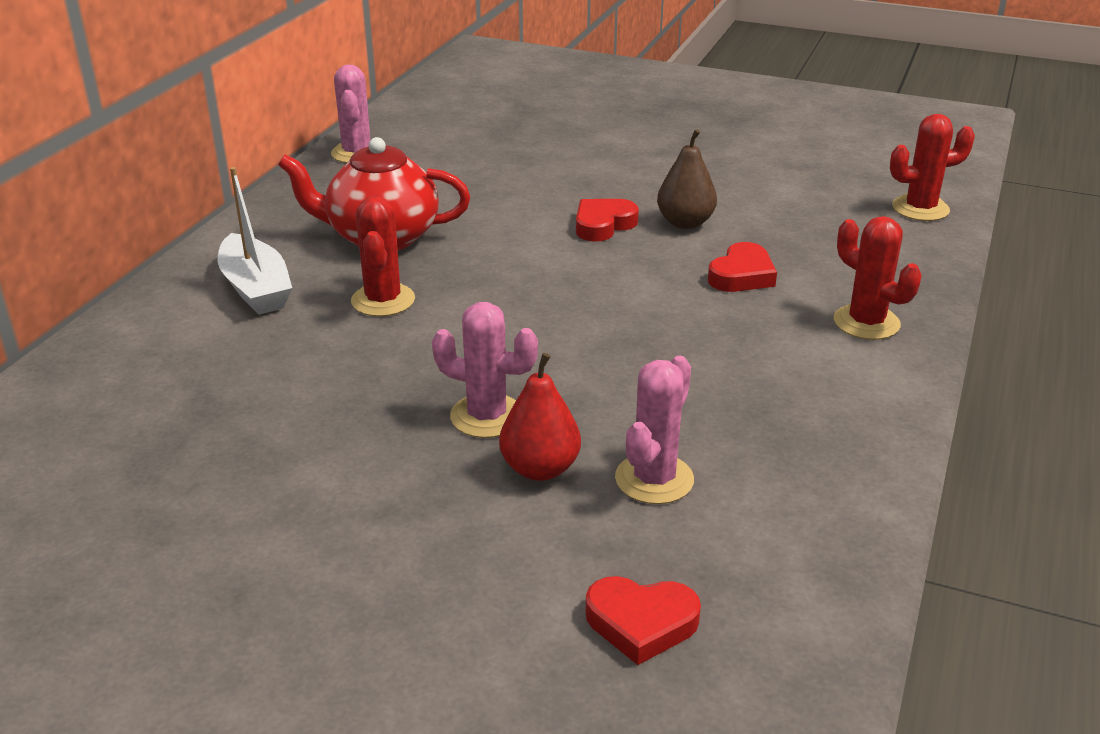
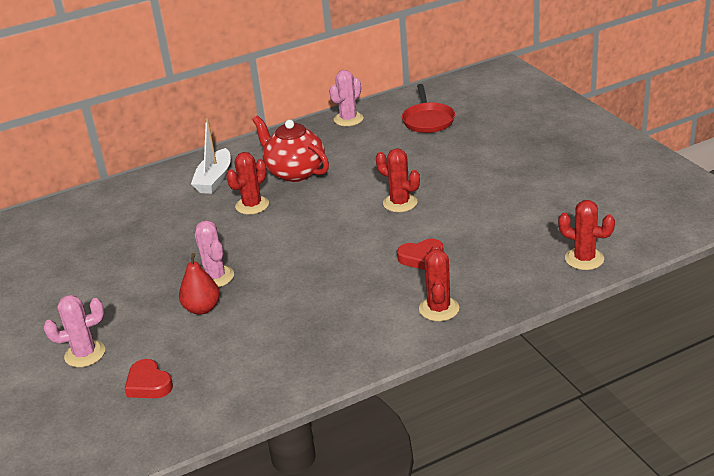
camera: 45 degrees right, 0 degrees up
(477, 125) = (428, 120): none -> red pan
(603, 225) = (400, 203): red heart -> red cactus
(654, 479) = (234, 334): pink cactus -> pink cactus (85, 354)
(685, 223) = (441, 217): brown pear -> none

